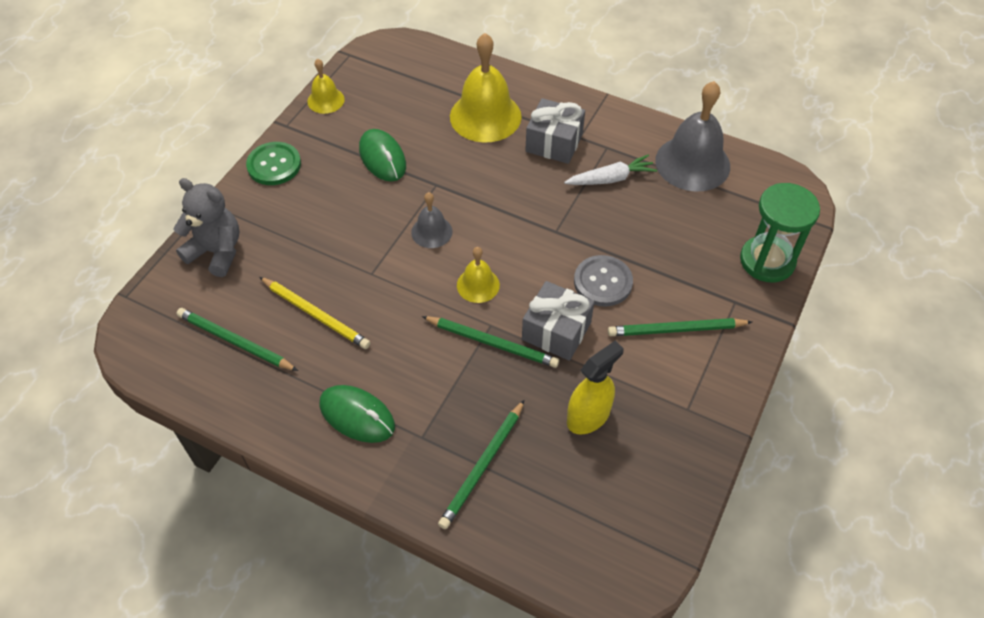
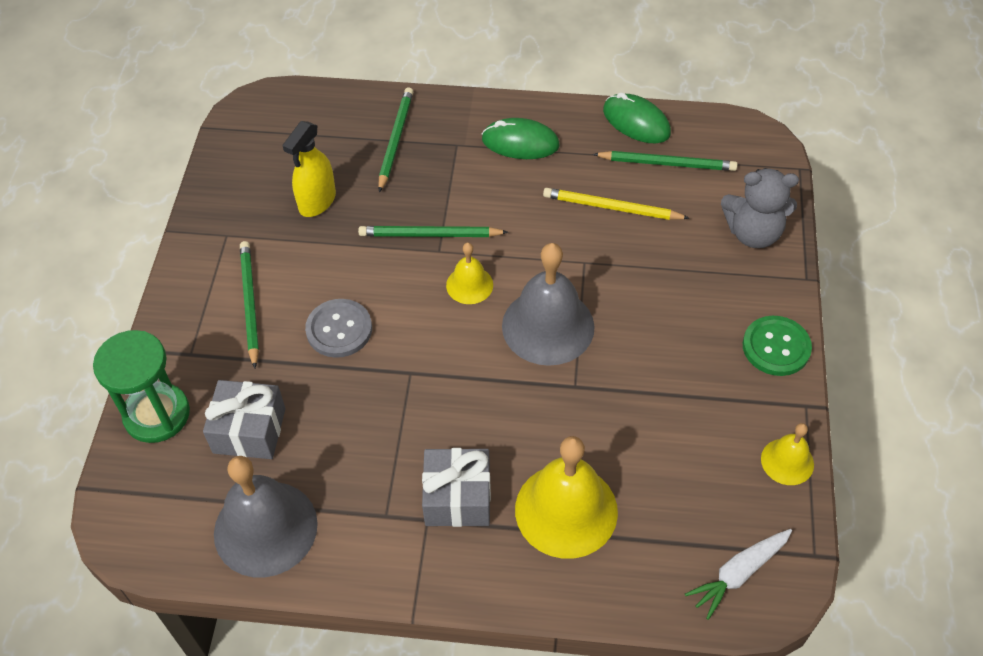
camera: 160 degrees right, 0 degrees up
(382, 158) = (659, 400): green mouse -> green mouse (636, 122)
(431, 231) = (548, 326): grey bell -> grey bell, size x1.91
(556, 331) = (371, 265): grey gift -> grey gift (249, 430)
(610, 179) = (367, 466): white carrot -> white carrot (738, 573)
(676, 330) = (250, 304): green pencil -> green pencil turned 75 degrees counterclockwise

